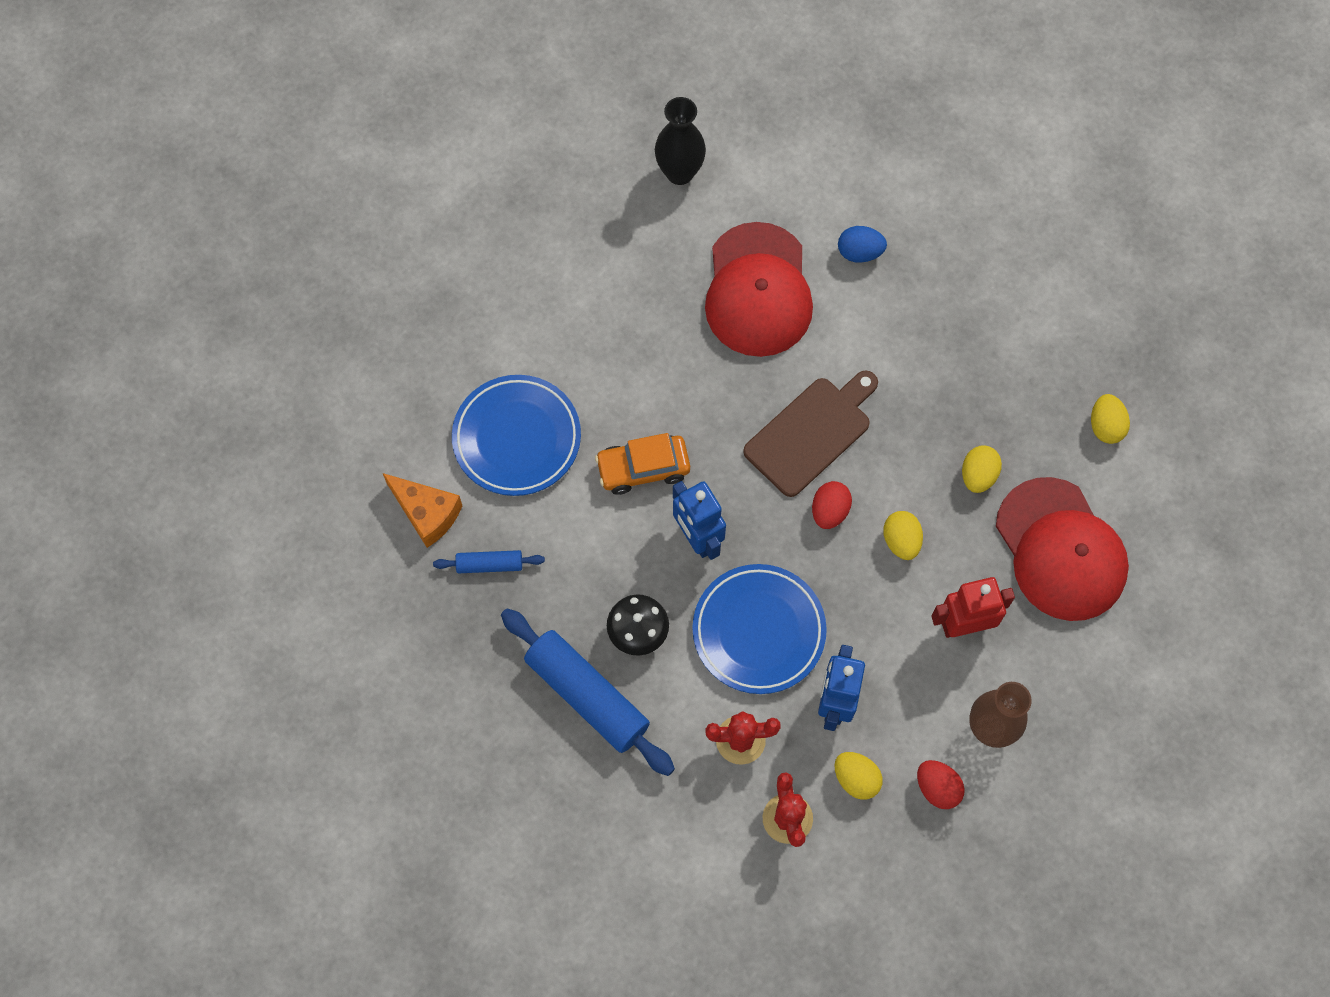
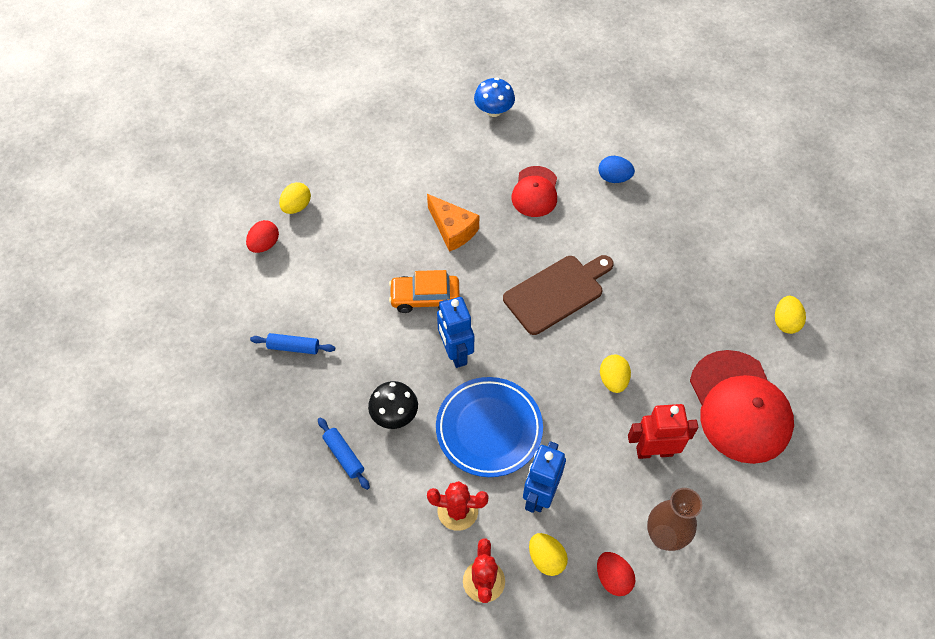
camera: 10 degrees right, 10 degrees down
(426, 513) = (257, 304): orange cheese -> orange cheese (452, 229)
(517, 438) = (336, 263): blue plate -> none
(587, 695) = (344, 455): blue rolling pin -> blue rolling pin, size x0.49
(679, 172) = (494, 110): black vase -> blue mushroom
(758, 290) = (535, 192): red cap -> red cap, size x0.58
(829, 511) = (561, 349): red egg -> red egg (264, 244)
(978, 475) = (680, 342): yellow egg -> yellow egg (296, 206)

